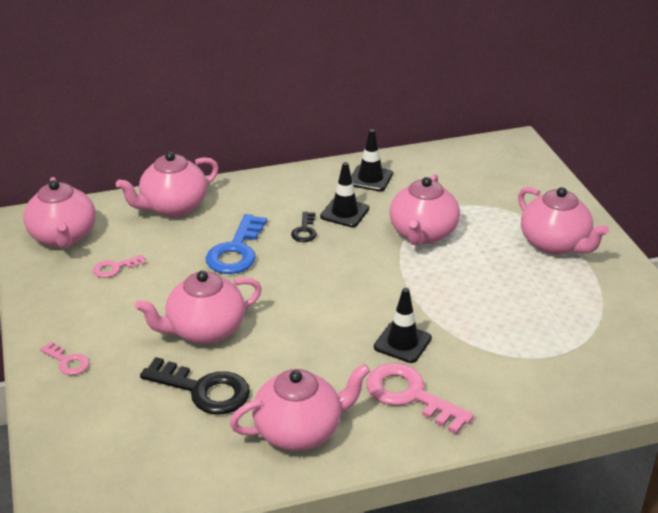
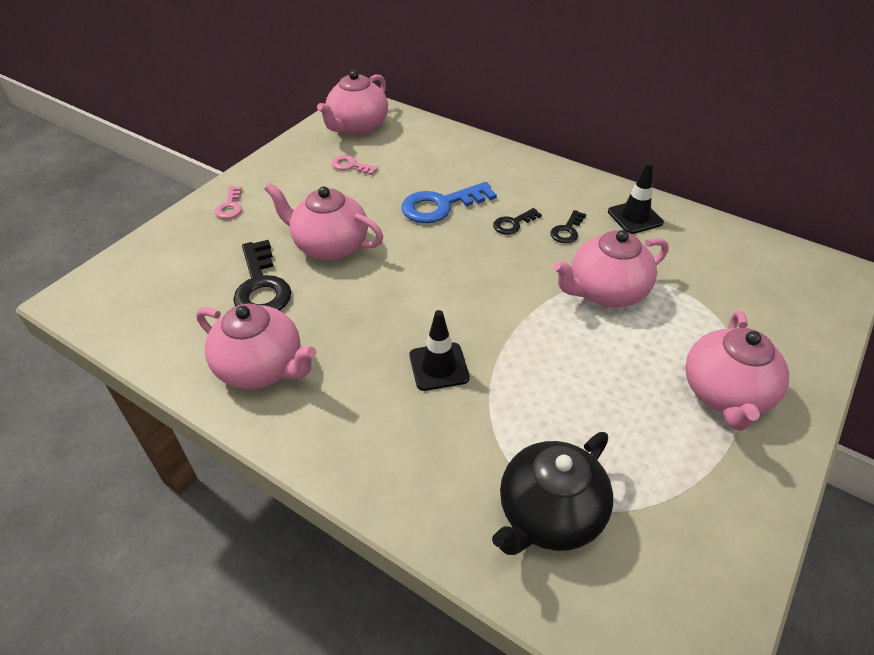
camera: 50 degrees right, 10 degrees up
(173, 207) = (452, 148): pink teapot -> none
(344, 213) = (567, 230): black traffic cone -> black key
(410, 395) = (372, 414): pink key -> none
(568, 363) = (549, 515): none -> black teapot

